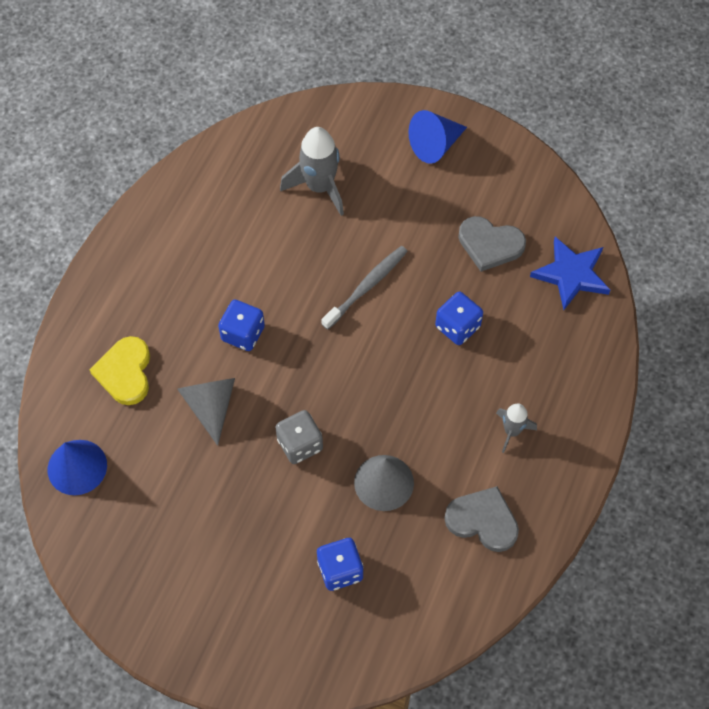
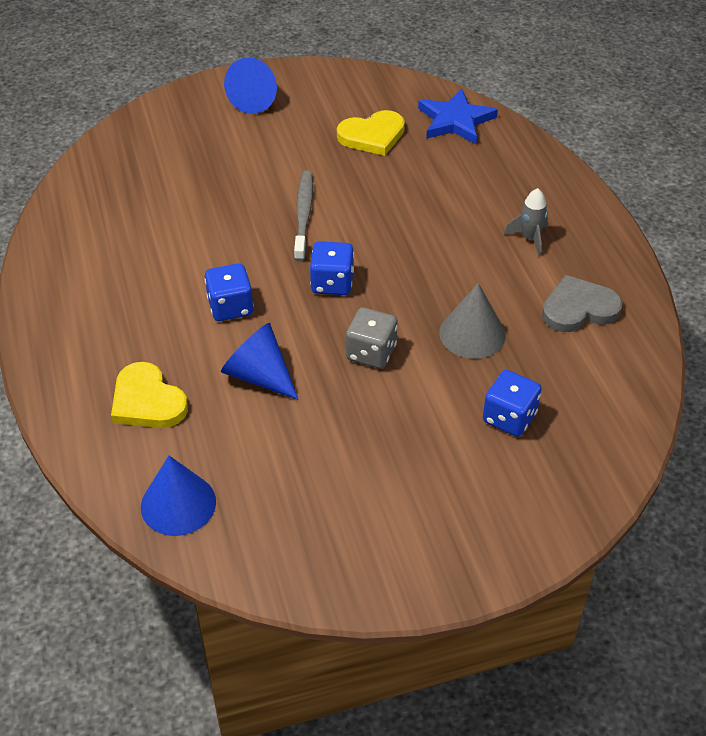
camera: 40 degrees left, 15 degrees down
(210, 406) = (259, 375): grey cone -> blue cone
(319, 187) = (187, 173): grey rocket -> none
(457, 327) = (408, 199): blue dice -> blue dice (332, 283)
(490, 245) = (372, 136): grey heart -> yellow heart

